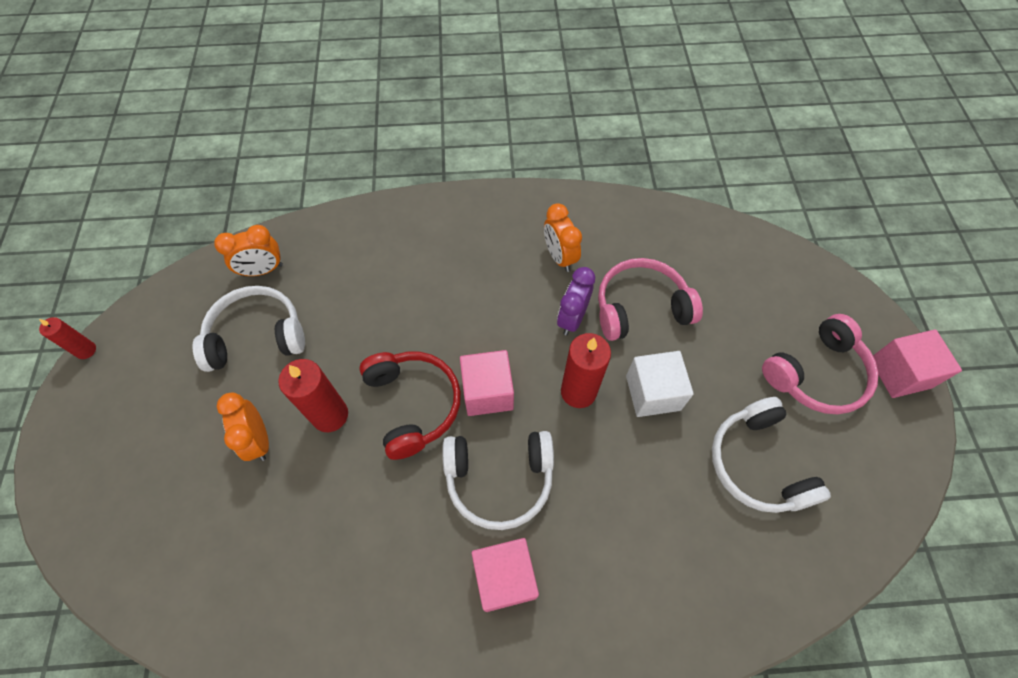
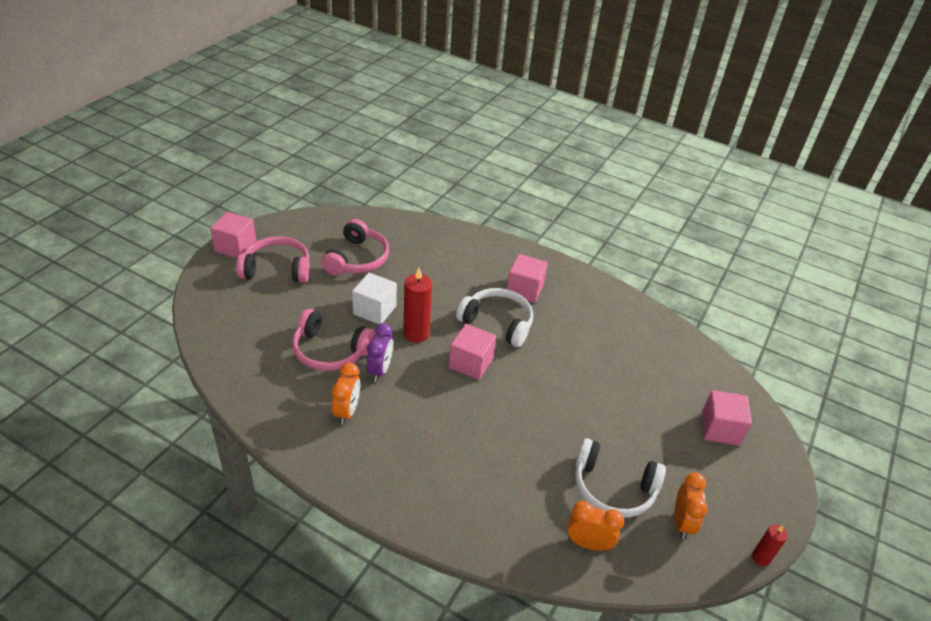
camera: 150 degrees left, 20 degrees down
(144, 493) = (720, 429): none -> pink cube
(258, 440) = (635, 418): orange clock -> orange clock (682, 522)
(330, 415) = (580, 406): red candle -> none
(413, 404) = (522, 382): red headphones -> none
(572, 318) = (380, 370): purple clock -> purple clock turned 45 degrees counterclockwise
(757, 463) = (357, 259): white headphones -> pink headphones

